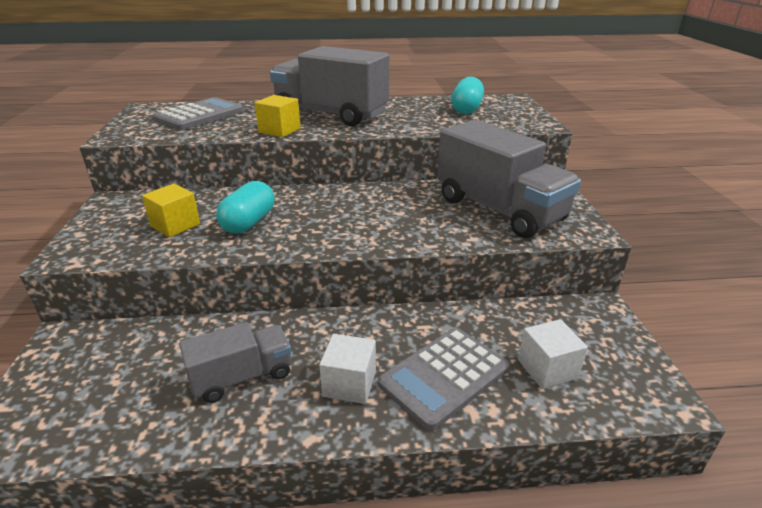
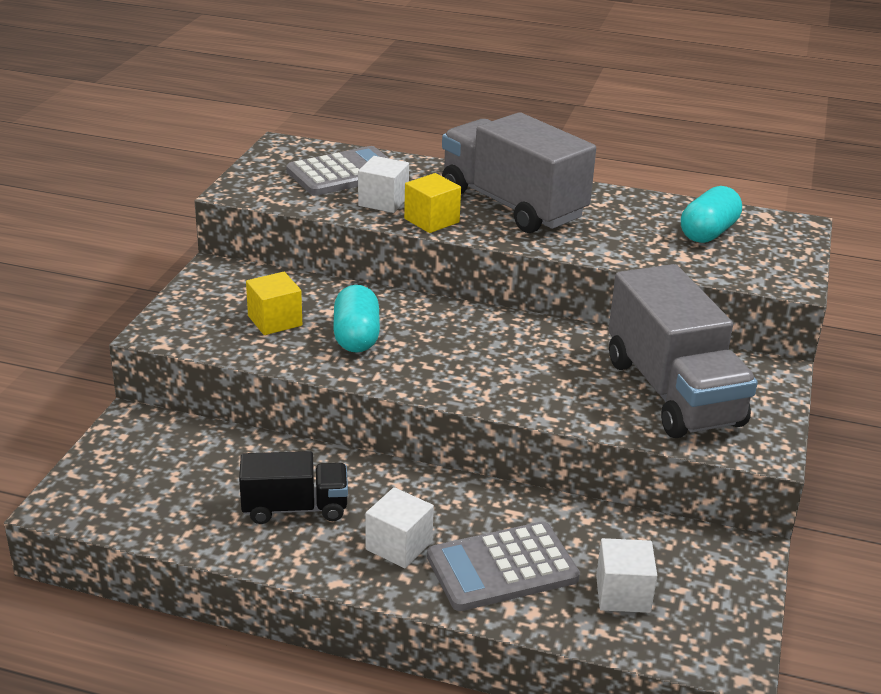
camera: 20 degrees right, 0 degrees up
(237, 126) = (383, 201): none -> white cube
(242, 377) = (295, 508): grey truck -> black truck
(249, 222) = (356, 337): turquoise capsule -> turquoise capsule turned 45 degrees counterclockwise

